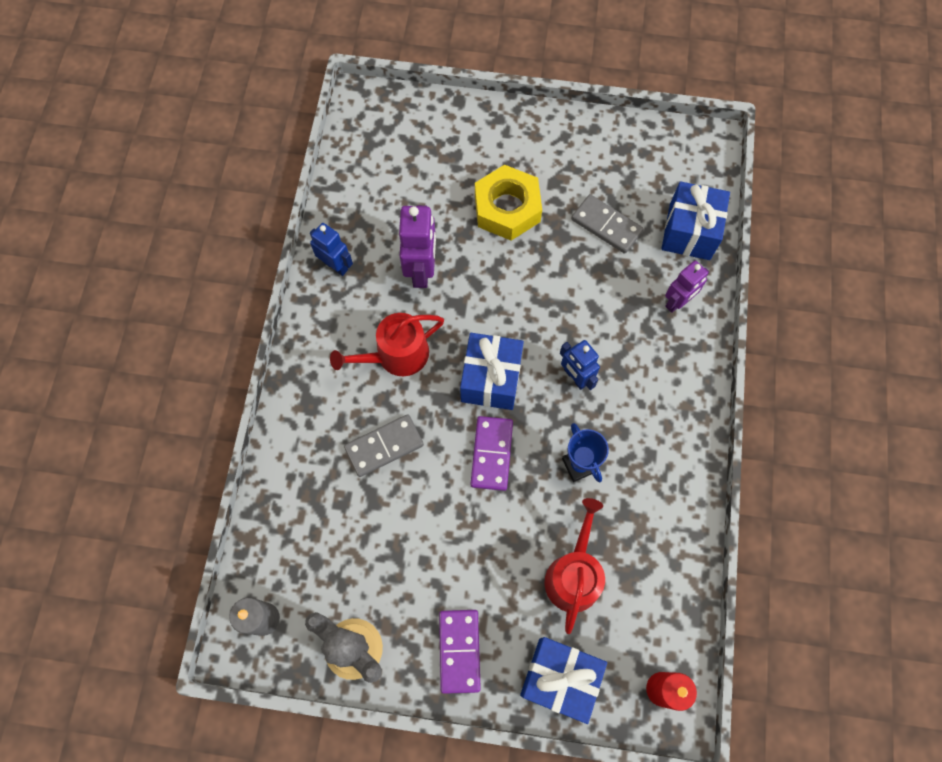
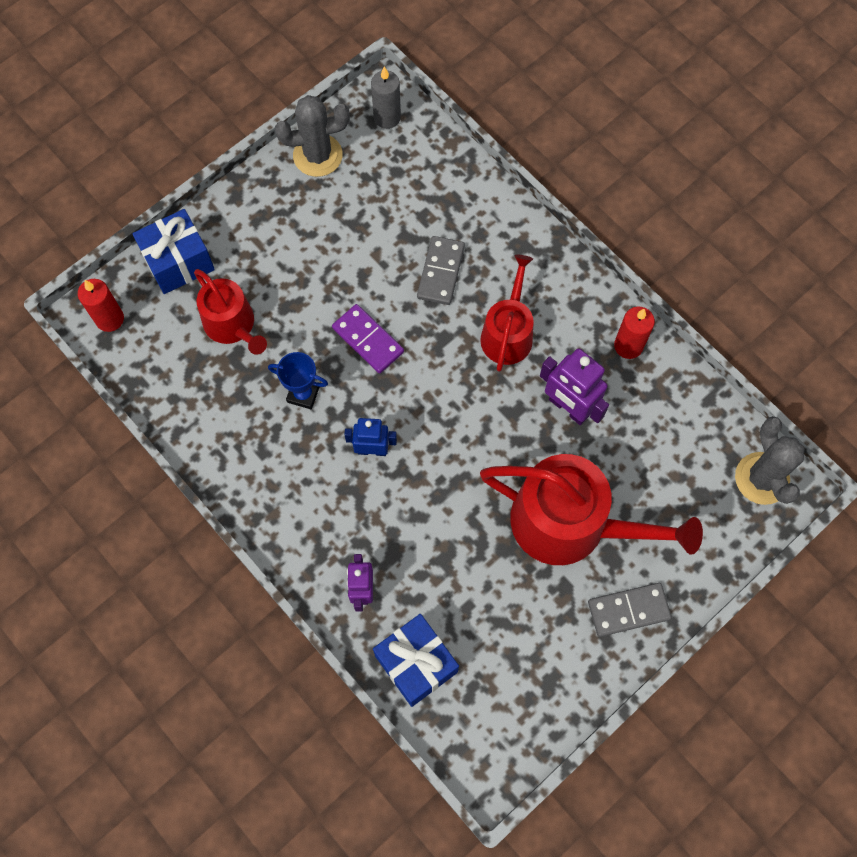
camera: 130 degrees right, 0 degrees up
(335, 265) = (628, 346): blue robot -> red candle
(369, 120) = (762, 478): none -> grey cactus
(459, 651) = (255, 216): purple domino -> none
(491, 379) = (427, 386): blue gift -> none
(507, 208) = (571, 524): yellow nut -> red watering can
(606, 226) = (483, 595): grey domino -> grey domino (628, 610)

